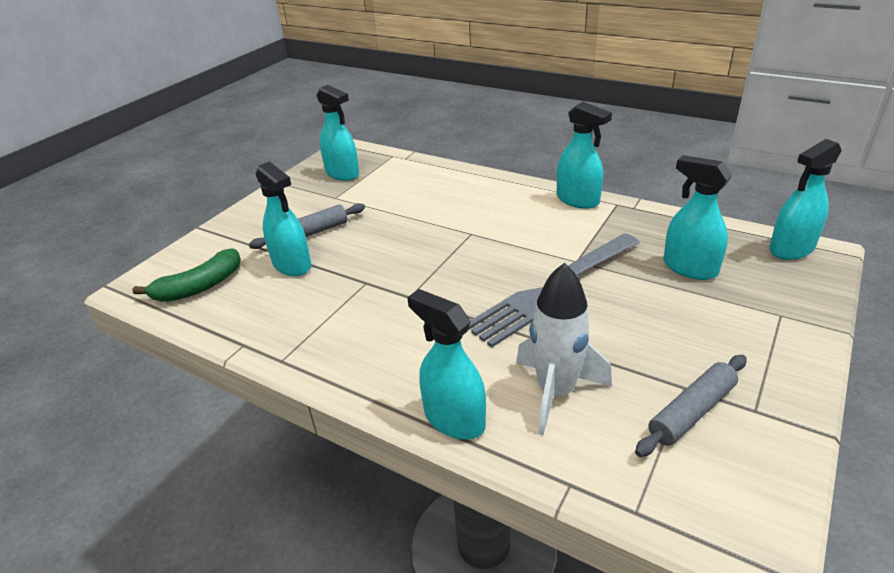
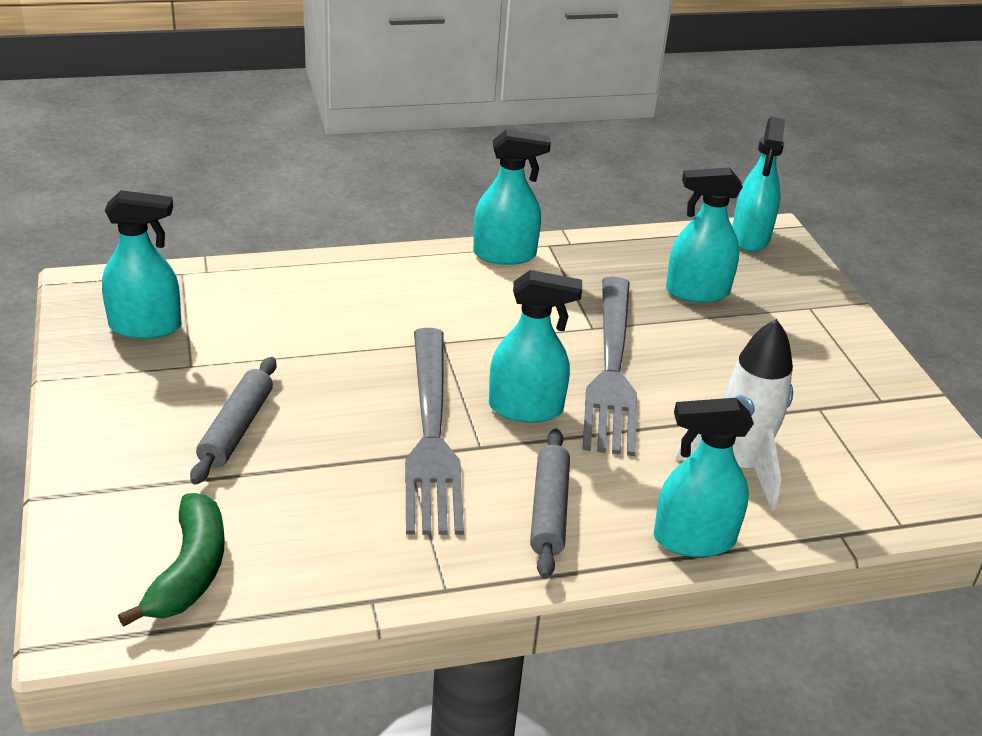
camera: 50 degrees left, 0 degrees up
(292, 265) = (278, 480): turquoise spray bottle -> turquoise spray bottle (526, 408)
(392, 278) = (431, 435): none -> grey fork
(692, 412) = (847, 426): grey rolling pin -> grey rolling pin (549, 510)

